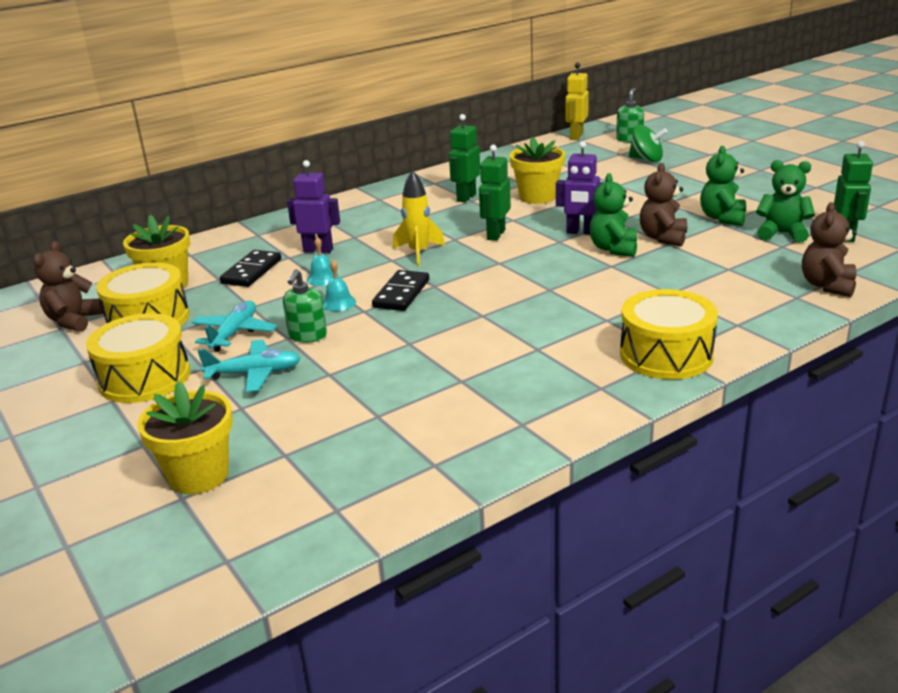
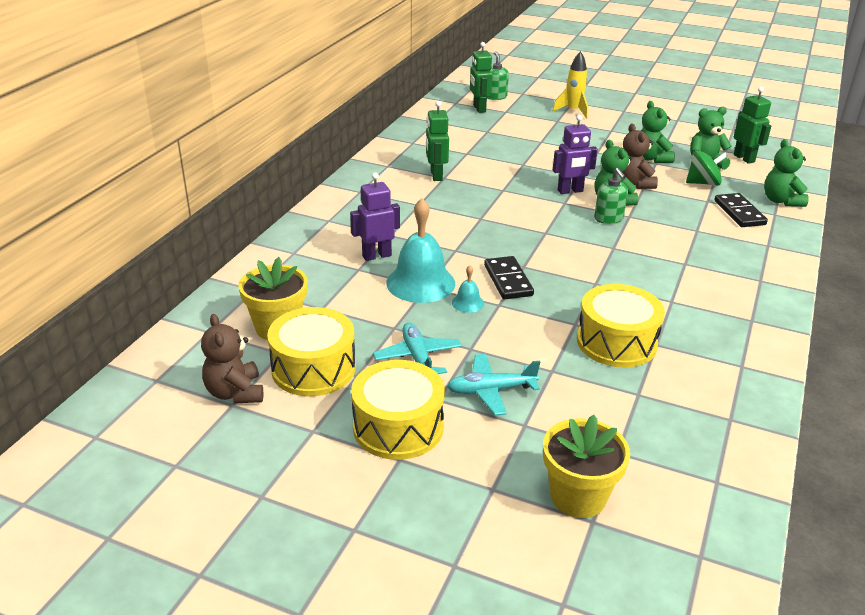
camera: 35 degrees left, 5 degrees up
(251, 271) = (344, 292): black domino -> black domino (739, 213)
(254, 374) = (491, 390): turquoise plane -> turquoise plane turned 150 degrees counterclockwise
(307, 336) = (485, 341): green soap dispenser -> green soap dispenser (608, 219)
(323, 278) = (420, 283): turquoise bell -> turquoise bell, size x2.19
(418, 253) = (469, 238): yellow rocket -> yellow rocket (573, 111)
(495, 235) = (508, 207): green robot -> green robot (479, 109)
(537, 197) = (494, 164): yellow flower pot -> none
(576, 136) = (449, 100): yellow robot -> none
(646, 159) = (532, 114): green spinning top -> green spinning top (703, 183)
(666, 355) = (757, 281): yellow drum -> yellow drum (616, 342)
(827, 286) = (781, 201): brown teddy bear -> green teddy bear

